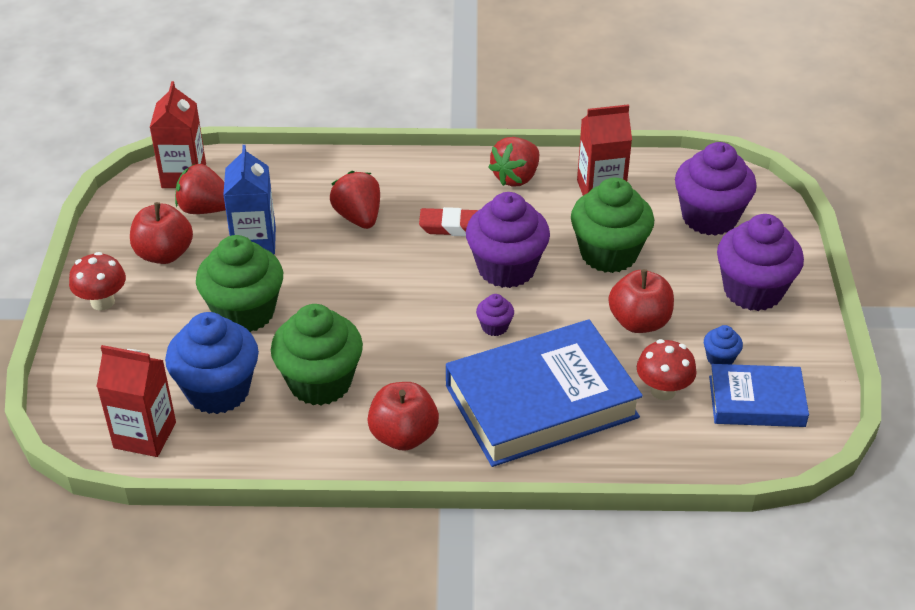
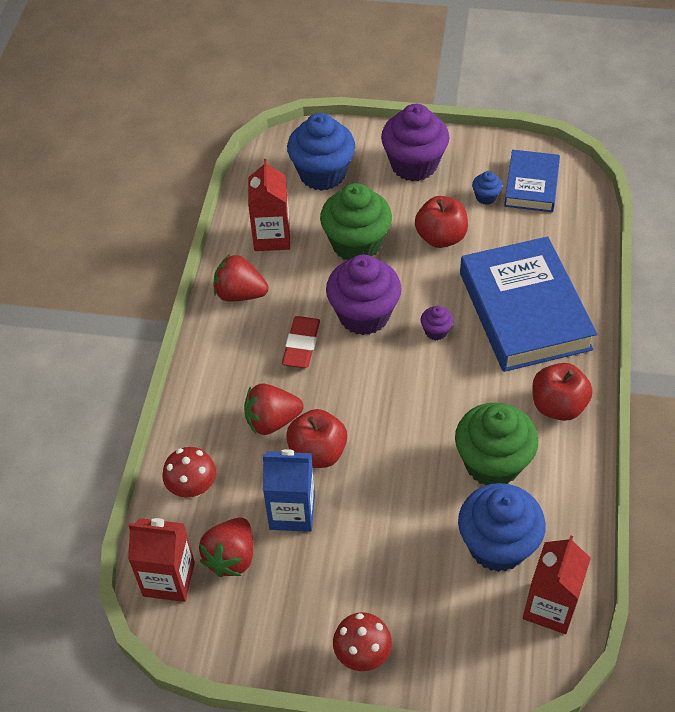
camera: 80 degrees left, 10 degrees up
(164, 254) = (296, 596): red apple -> red apple (317, 453)
(245, 312) = (395, 522): green cupcake -> none
(516, 177) = (240, 294): red strawberry -> red strawberry turned 150 degrees clockwise
(663, 390) = (517, 235): red mushroom -> red mushroom (193, 488)
(709, 217) = (322, 174): purple cupcake -> blue cupcake

